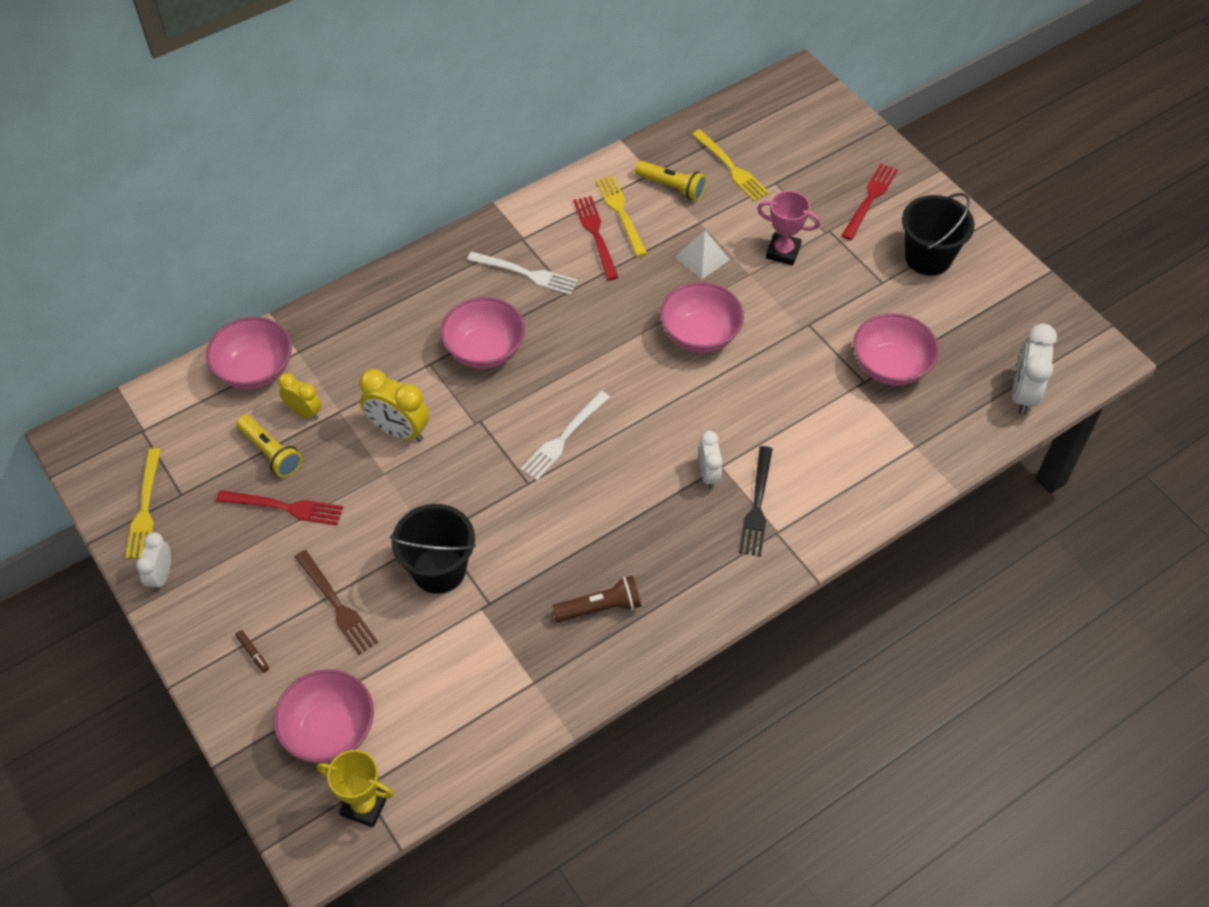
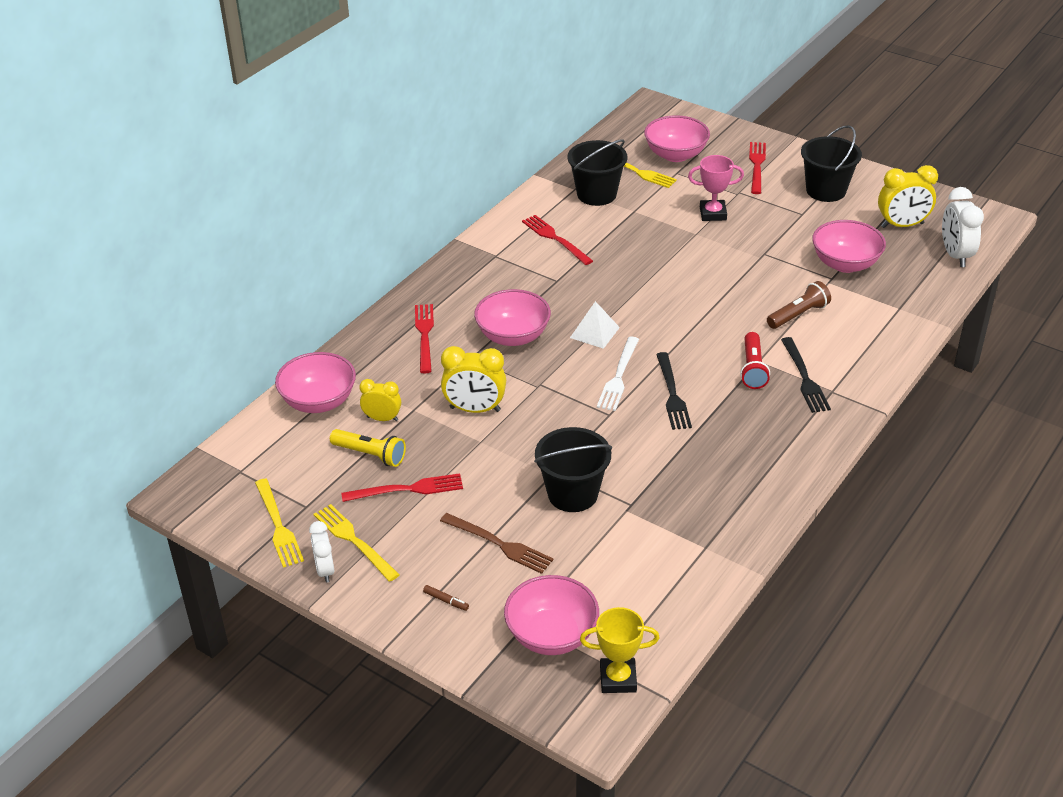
camera: 20 degrees left, 15 degrees down
(398, 320) = (424, 335): none -> red fork
(526, 274) = (514, 277): white fork -> none
(600, 608) = (726, 480): brown flashlight -> brown flashlight (798, 315)
(606, 479) = (672, 394): none -> black fork
(621, 213) = (566, 220): yellow fork -> yellow fork (354, 540)
(672, 187) = (596, 194): yellow flashlight -> black bucket
(700, 335) = (683, 281): pink bowl -> pink bowl (675, 155)
(702, 258) = (652, 233): white pyramid -> white pyramid (594, 332)
(708, 475) = (753, 369): white clock -> red flashlight
(987, 333) = (902, 225): none -> yellow clock

